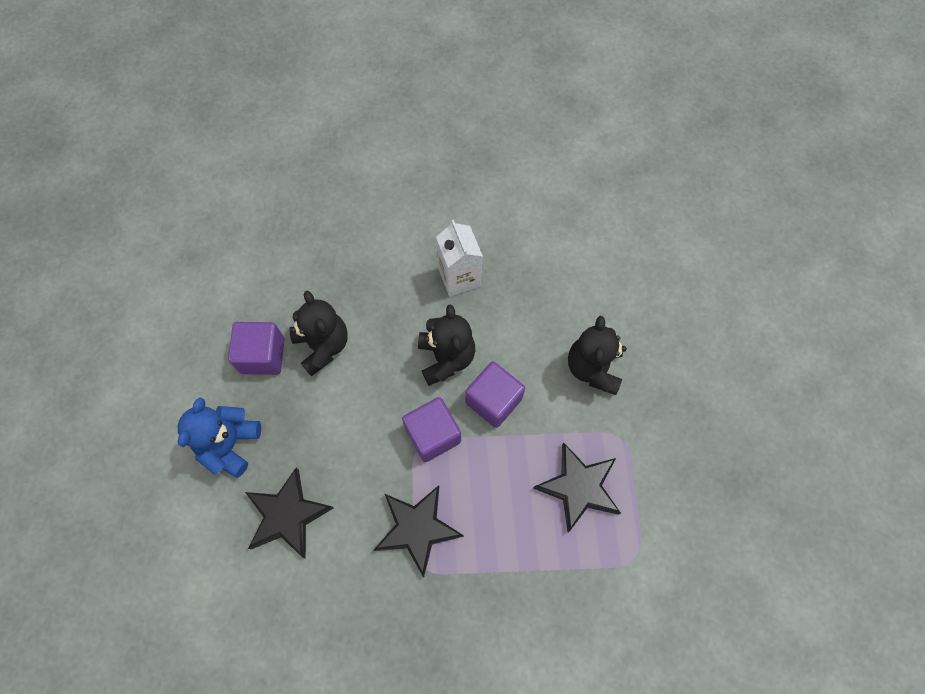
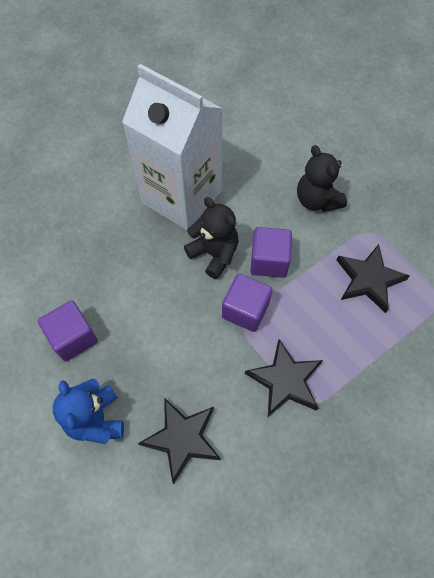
camera: 35 degrees left, 5 degrees down
(323, 345) = (116, 301): black teddy bear -> none
(459, 277) = (181, 197): white carton -> white carton, size x2.04

